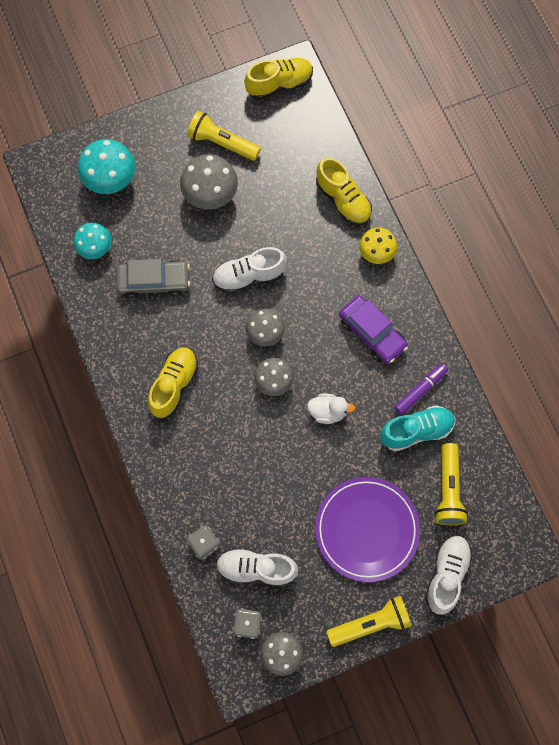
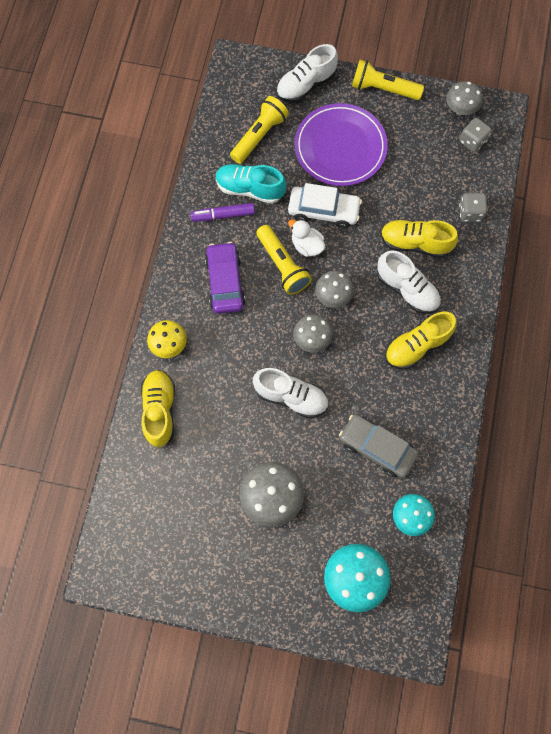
camera: 145 degrees left, 0 degrees up
(222, 143) = (225, 543): yellow flashlight -> yellow flashlight (282, 265)
(256, 569) = (441, 172): white shoe -> white shoe (407, 289)
(279, 84) = (127, 568): yellow shoe -> yellow shoe (415, 243)
(337, 455) = (323, 210): none -> white car

